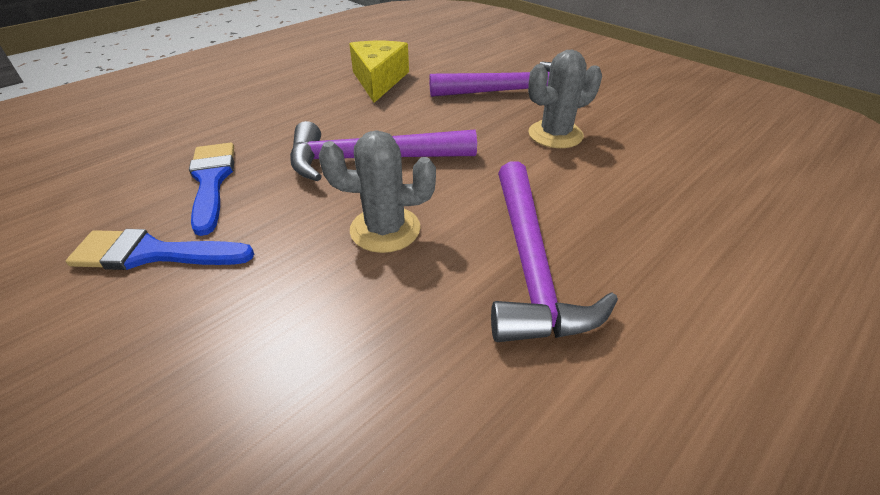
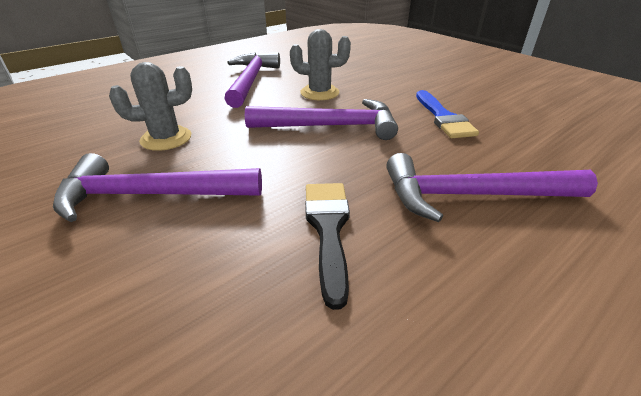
camera: 175 degrees left, 5 degrees down
(153, 253) = (438, 89): blue brush -> none
(265, 100) = (471, 195): none -> purple hammer
(379, 80) = (328, 229): yellow cheese -> black brush

